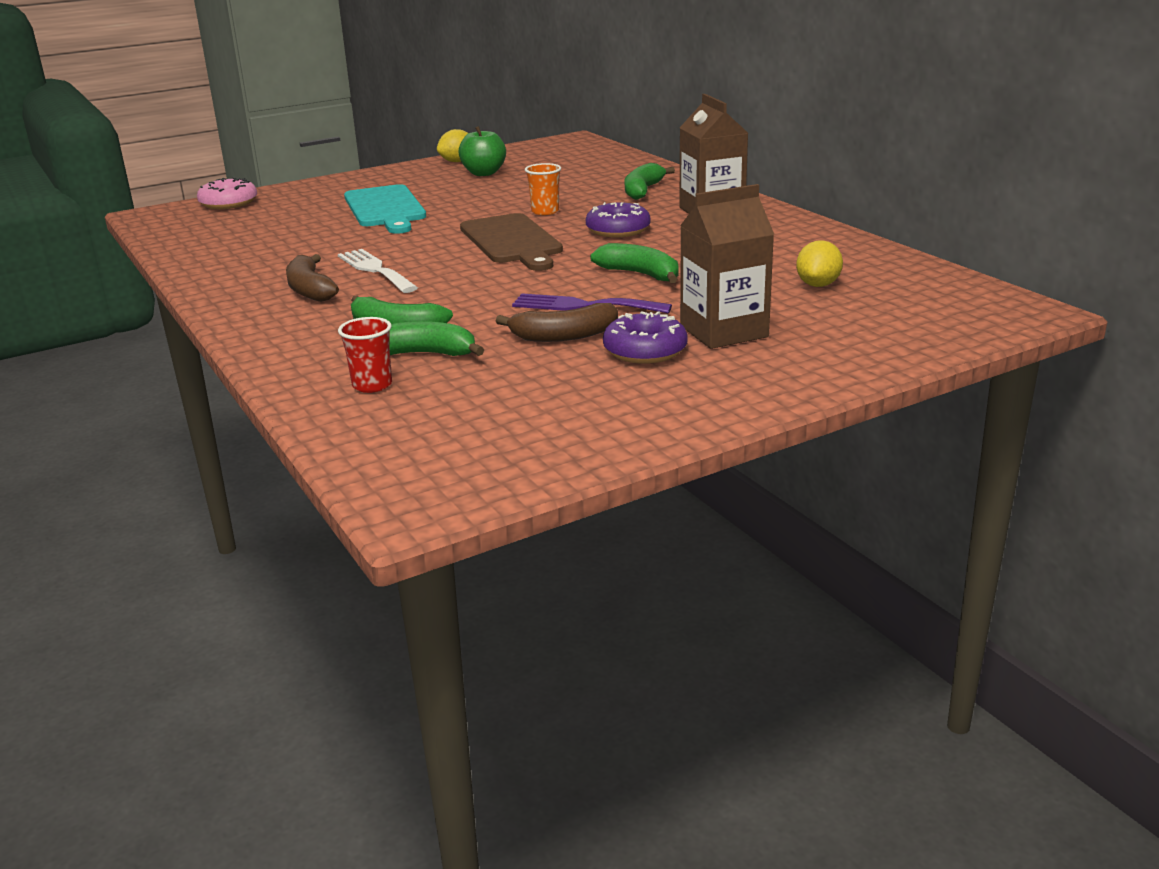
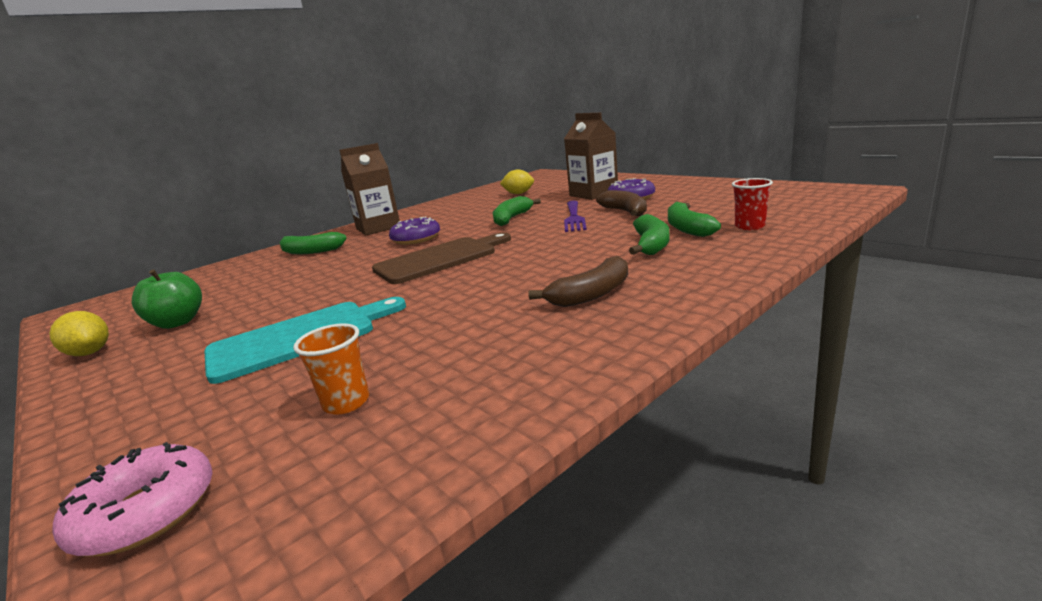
camera: 100 degrees left, 5 degrees down
(375, 270) = (524, 284): white fork -> none
(545, 211) = (354, 267): orange cup -> orange cup (346, 402)

